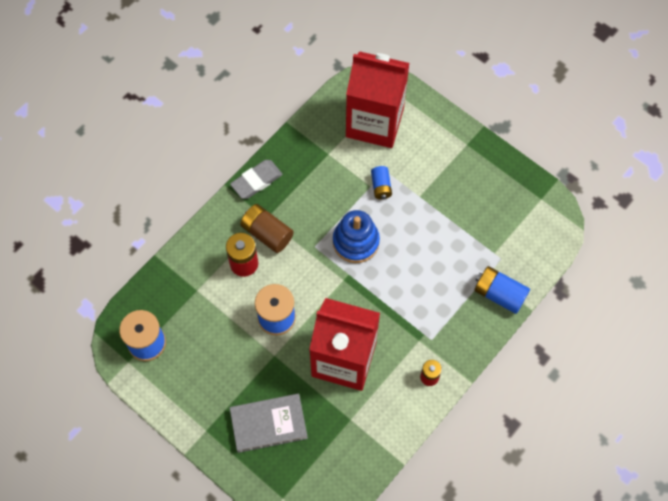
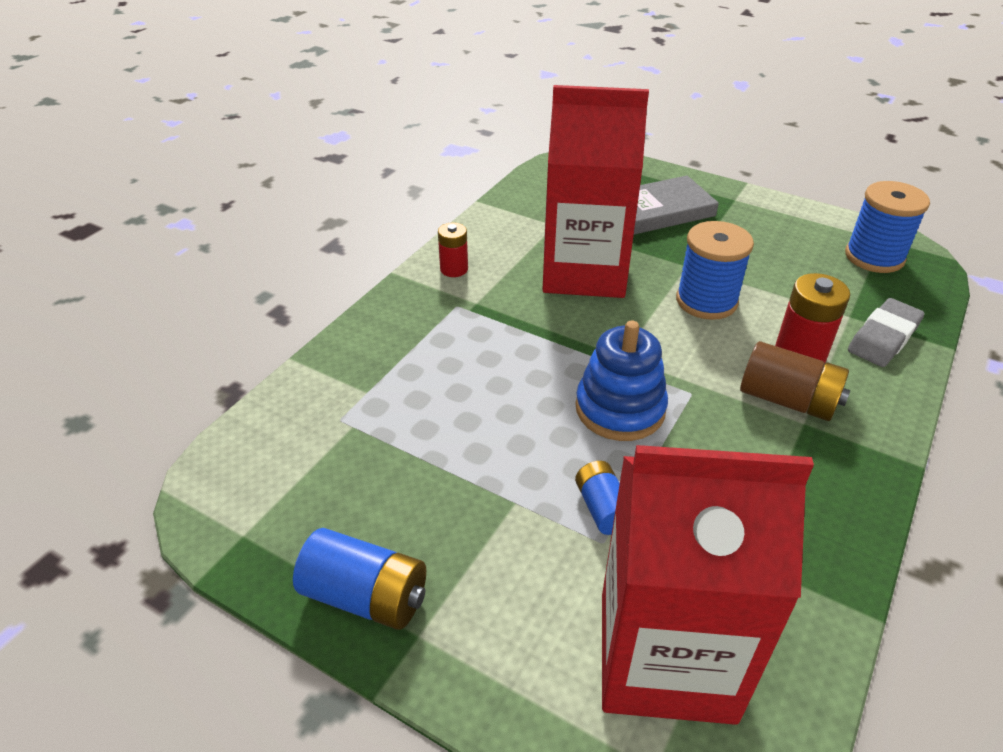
camera: 170 degrees right, 25 degrees down
(256, 181) = (865, 481): grey eraser -> grey eraser (883, 338)
(499, 294) = (345, 369): blue battery -> blue battery (366, 596)

